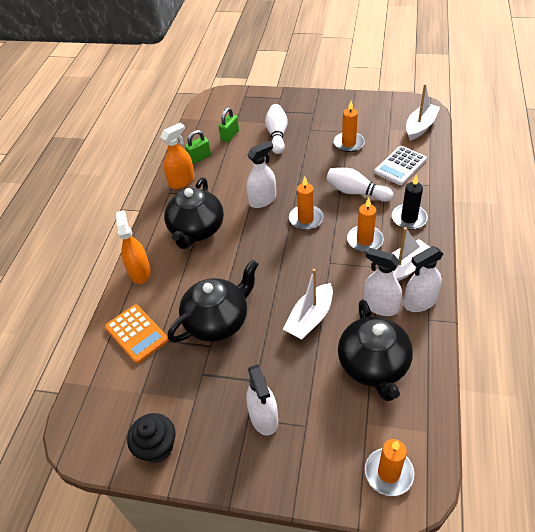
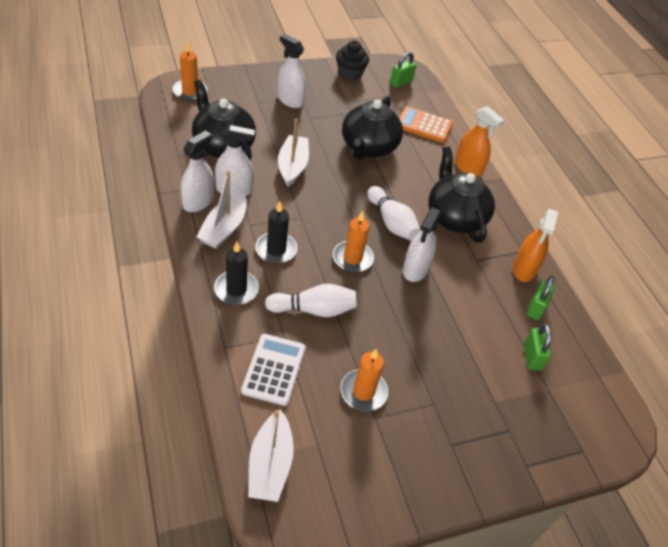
camera: 140 degrees right, 0 degrees up
(105, 410) = (401, 82): none -> green padlock
(277, 135) = (471, 377): white bowling pin -> white bowling pin (391, 222)
(364, 240) = (276, 249): orange candle -> black candle

